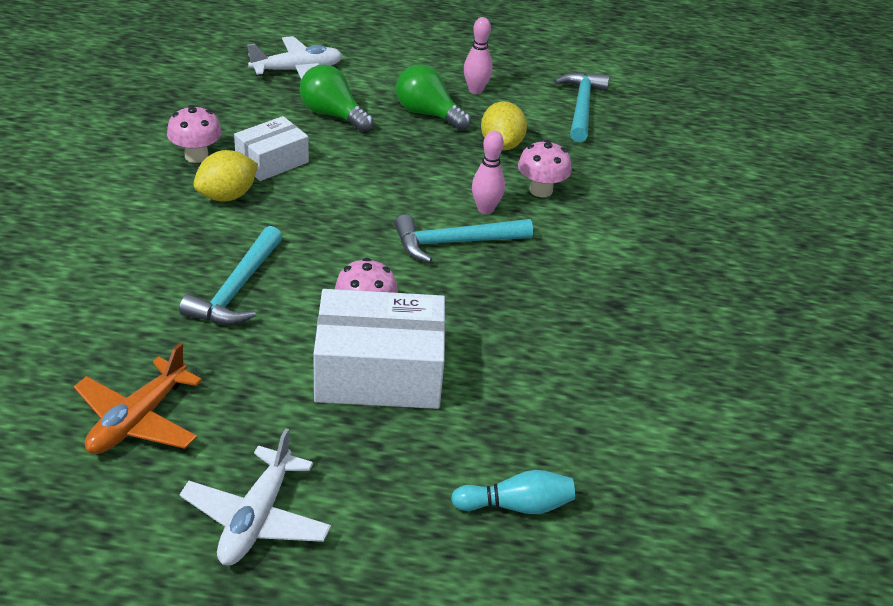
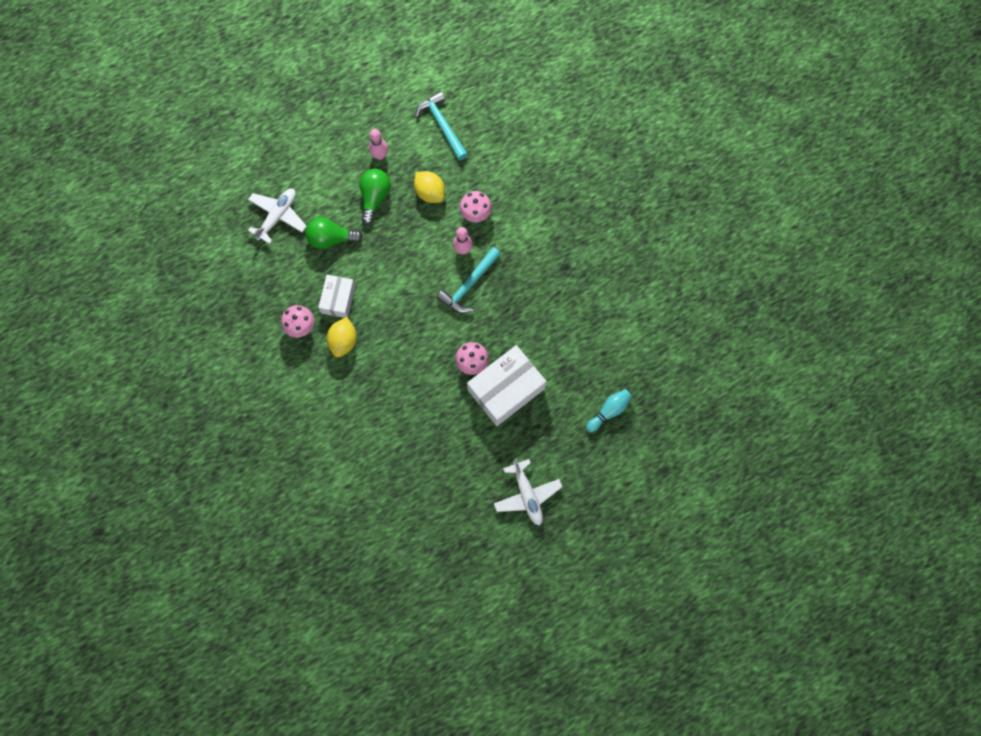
camera: 35 degrees left, 35 degrees up
(138, 420) = (442, 491): orange plane -> none
(237, 289) = (408, 394): turquoise hammer -> none
(427, 114) = (374, 197): green light bulb -> green light bulb turned 105 degrees clockwise

